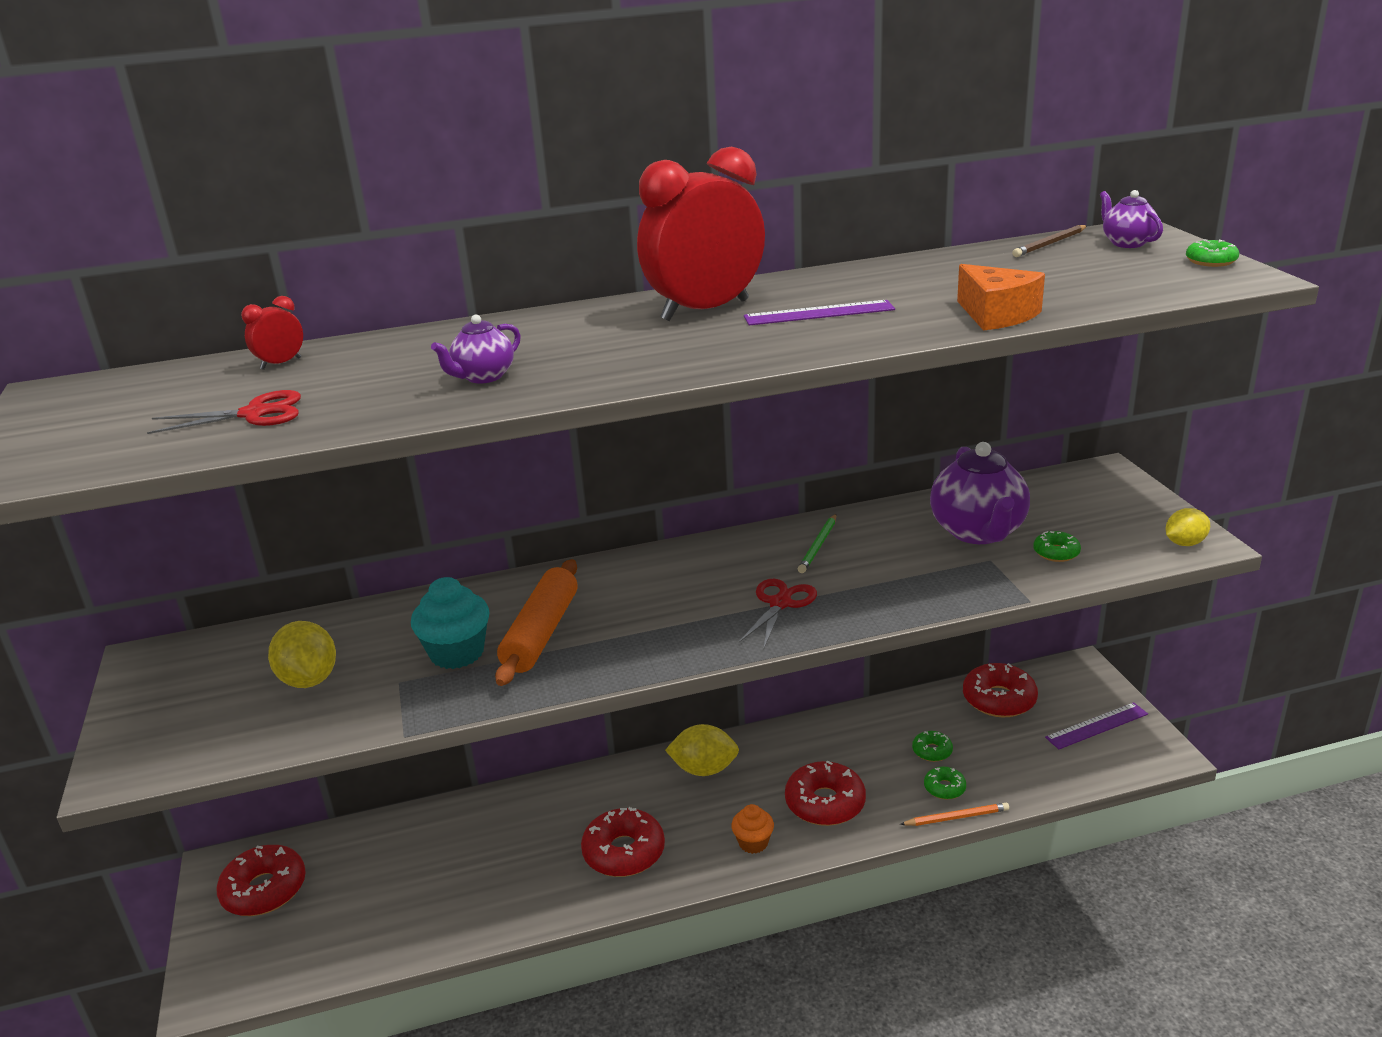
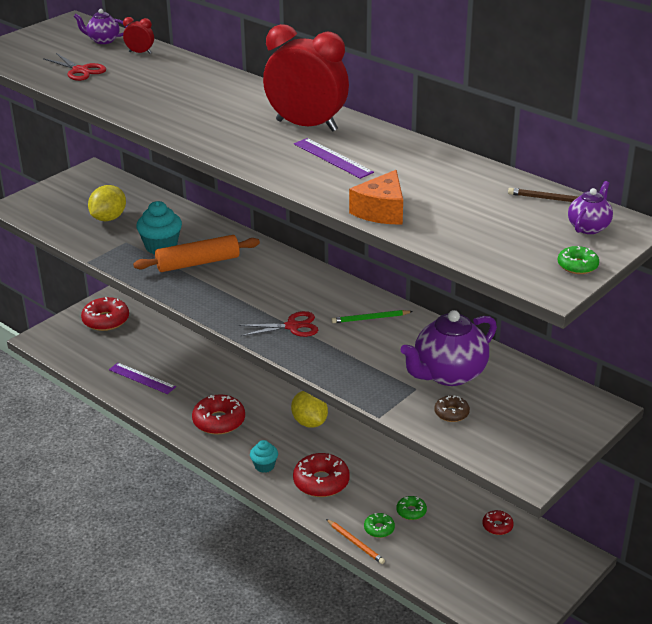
camera: 55 degrees right, 5 degrees up
(483, 377) = (162, 102): purple teapot -> purple teapot (103, 40)
(753, 843) = (264, 466): orange cupcake -> turquoise cupcake
(999, 699) = (497, 526): red donut -> red donut, size x0.52
(1056, 553) = (451, 413): green donut -> brown donut
(1096, 725) = (513, 584): purple ruler -> purple ruler (142, 378)
(1184, 543) = (521, 467): yellow lemon -> none

